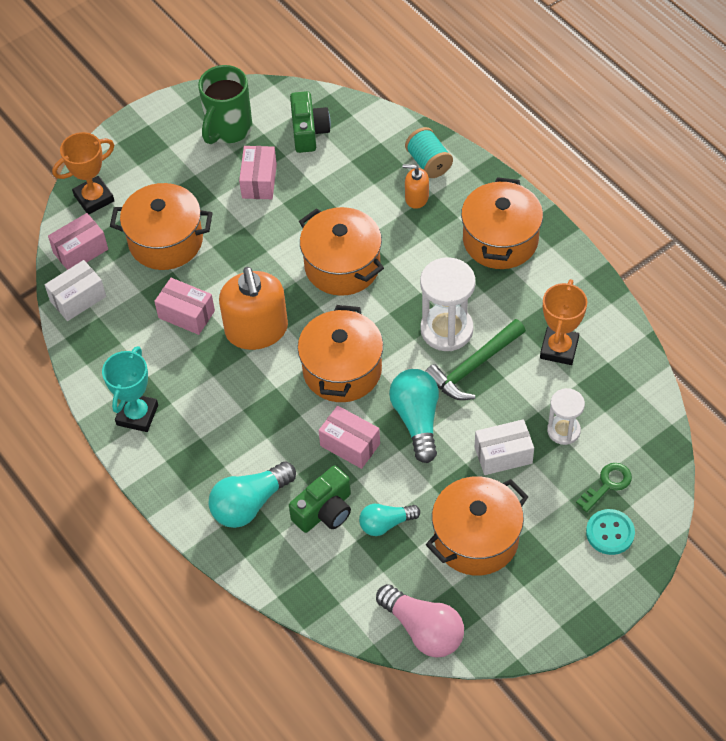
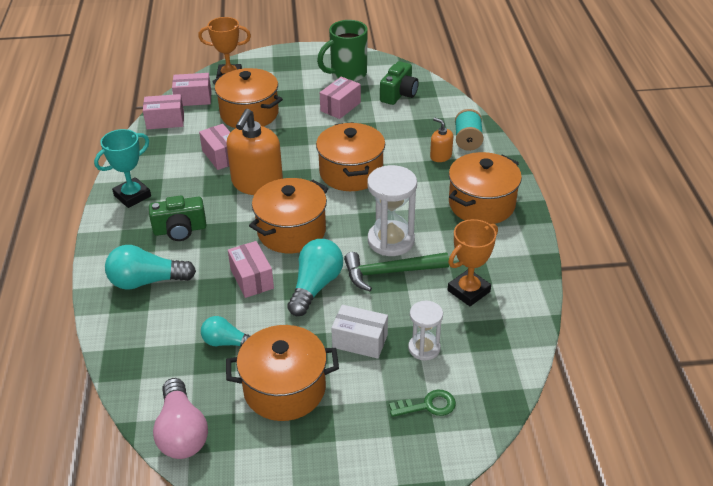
camera: 30 degrees right, 15 degrees down
(78, 299) = (165, 121): white box -> pink box
(324, 511) = (192, 311): green camera -> green camera (180, 230)
(610, 533) = (399, 443): turquoise button -> none

